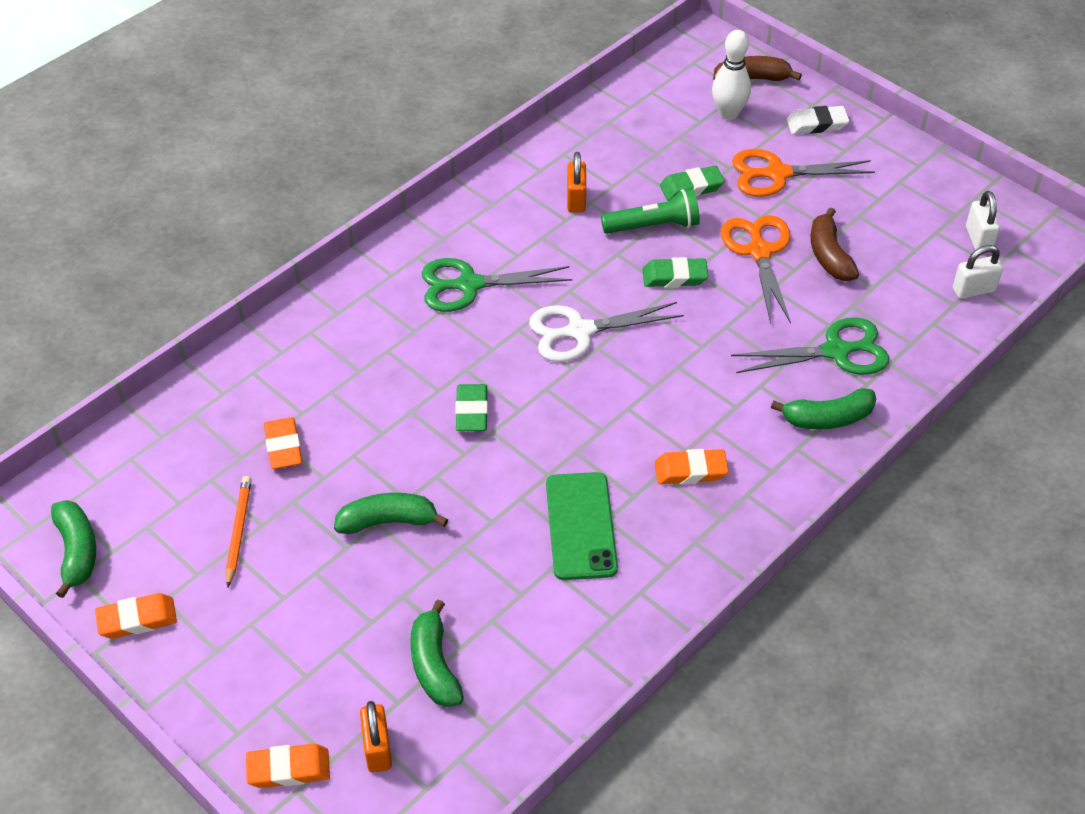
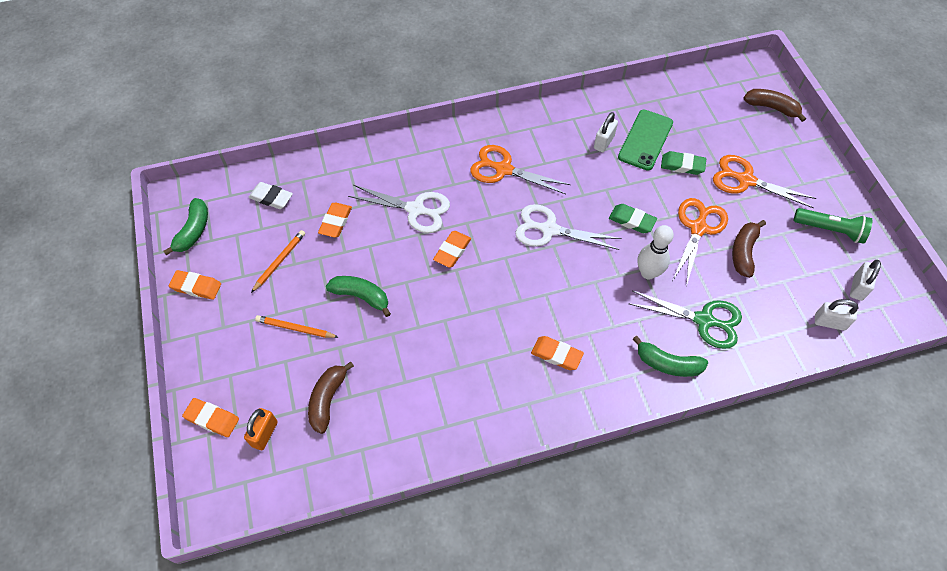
camera: 30 degrees right, 10 degrees up
(324, 603) = (295, 328): none -> orange pencil
(385, 383) = (415, 209): none -> white scissors
(434, 665) = (328, 399): green banana -> brown banana
(469, 285) = (503, 169): green scissors -> orange scissors
(472, 411) = (452, 251): green eraser -> orange eraser
(576, 200) = (603, 142): orange padlock -> white padlock
(580, 526) = (467, 356): green phone -> green phone (645, 140)
(653, 226) = (641, 181): green flashlight -> green flashlight (830, 230)
(728, 113) = (740, 125): white bowling pin -> white bowling pin (648, 273)
(817, 124) = (796, 157): white eraser -> white eraser (271, 198)

